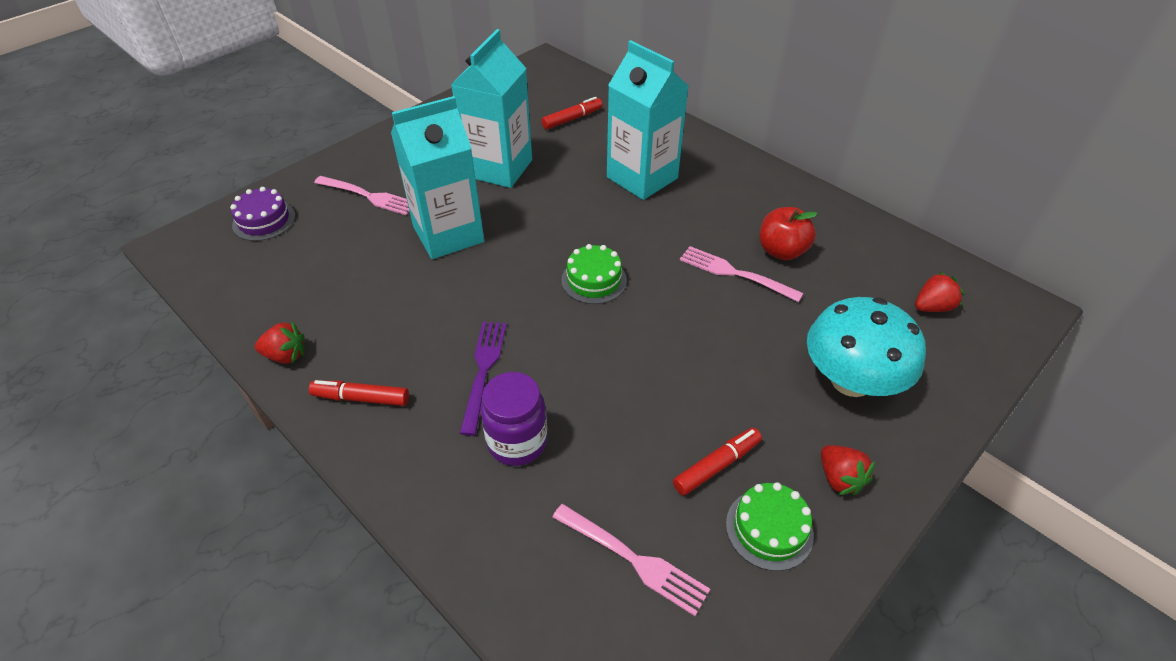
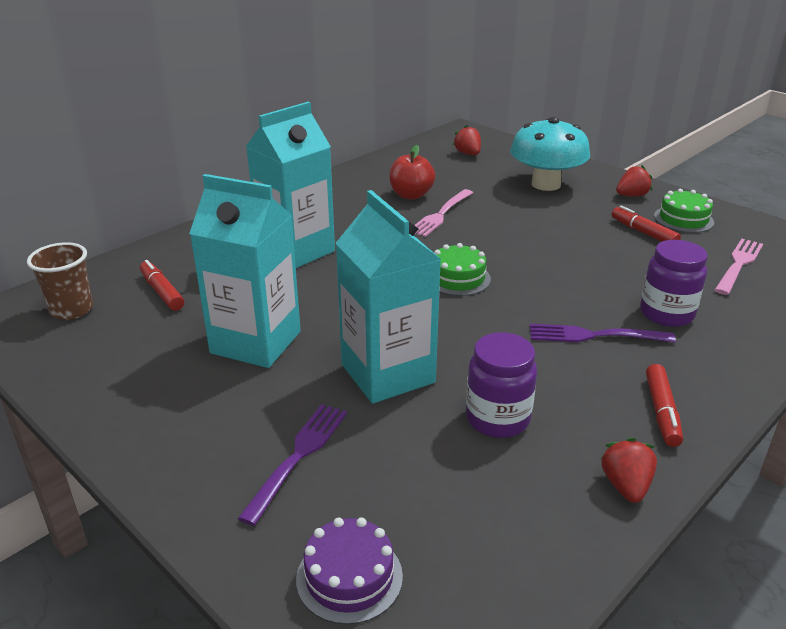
camera: 90 degrees left, 15 degrees down
(368, 196) = (298, 456): pink fork -> purple fork
(379, 291) = (497, 419): none -> purple jar
(549, 87) = (71, 310): none -> brown cup

